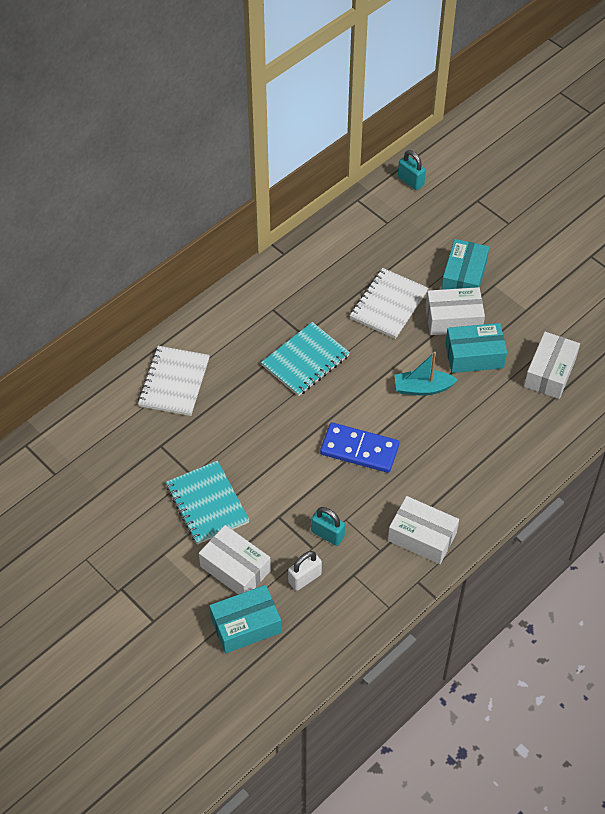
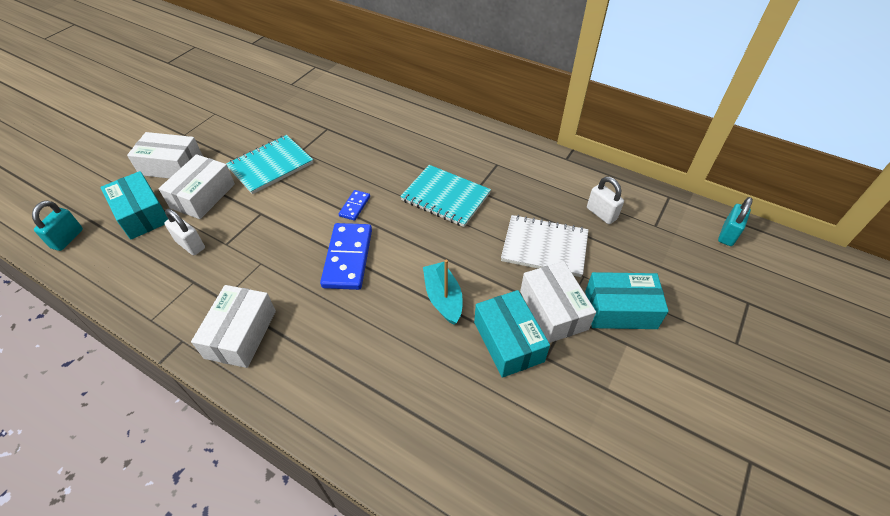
camera: 75 degrees right, 5 degrees down
(174, 382) = (393, 123): white notebook -> none
(294, 436) = (354, 206): none -> blue domino
(327, 534) = (241, 252): turquoise padlock -> turquoise padlock (67, 239)
(362, 253) = (601, 214): none -> white padlock
(550, 373) = (515, 437): white box -> white box (171, 166)

